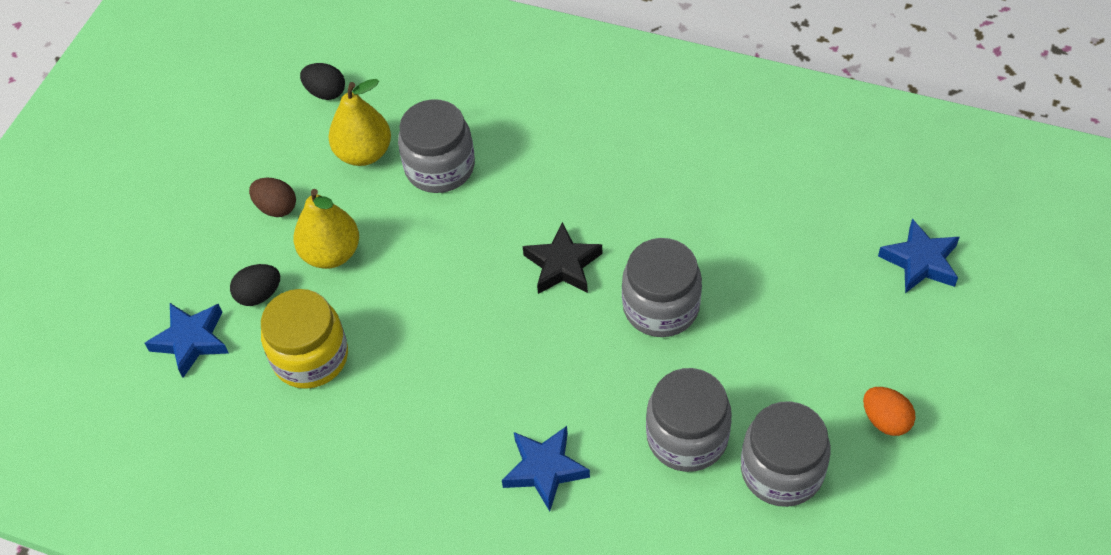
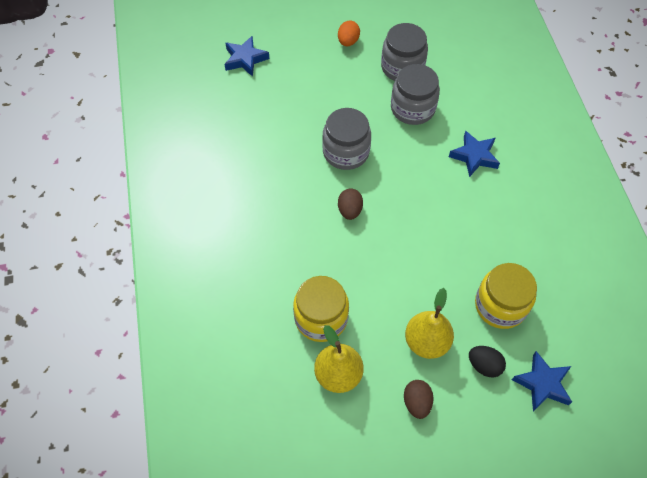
camera: 125 degrees left, 5 degrees up
(326, 92) = (300, 440): black egg -> none
(440, 167) = (321, 318): grey jar -> yellow jar
(562, 265) = (349, 210): black star -> brown egg

